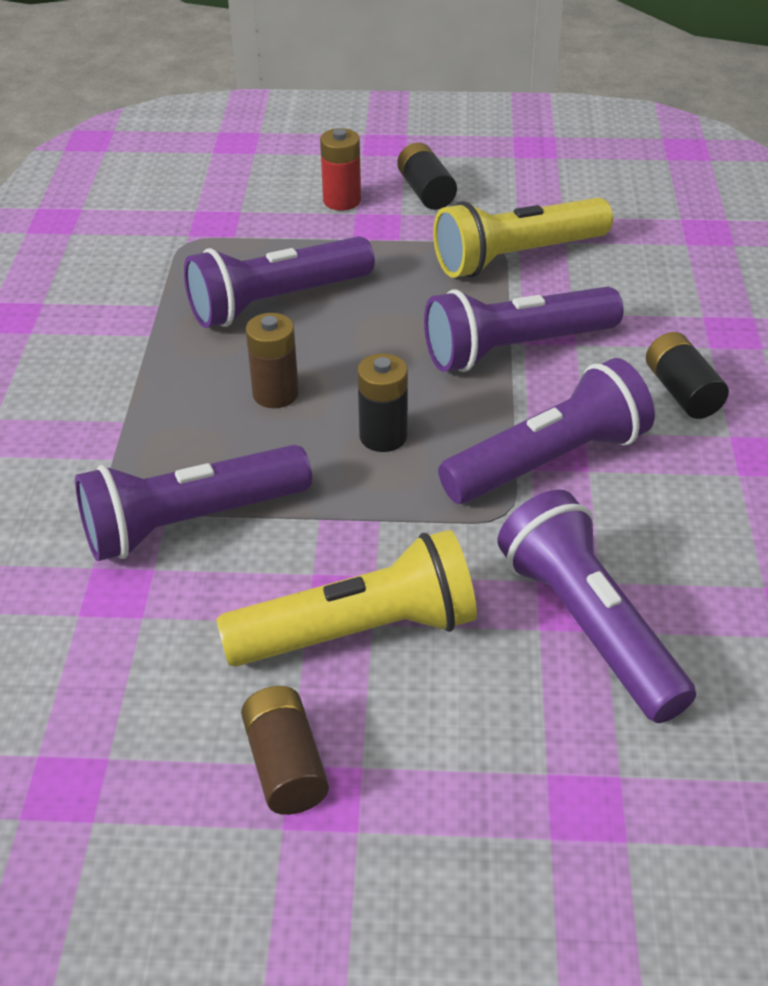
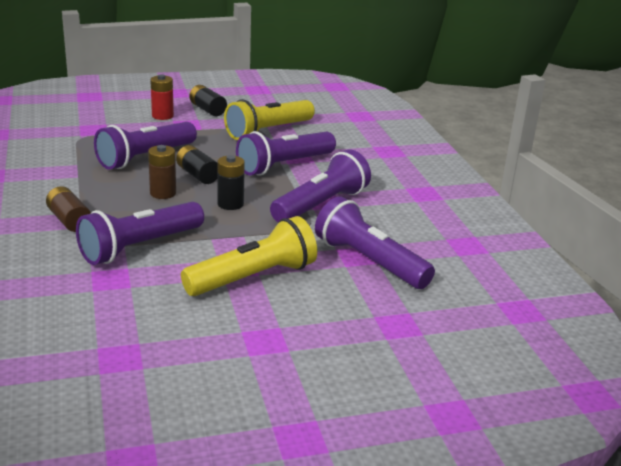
camera: 20 degrees left, 15 degrees down
(285, 765) = (239, 331): brown battery -> brown battery (69, 220)
(682, 392) = (375, 174): black battery -> black battery (197, 175)

